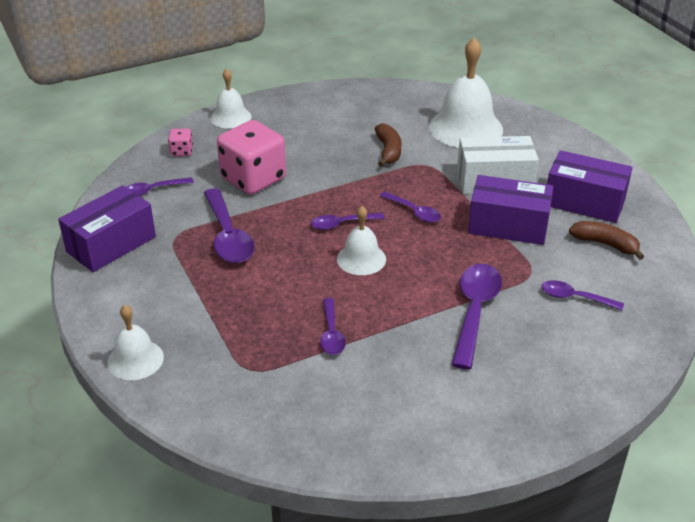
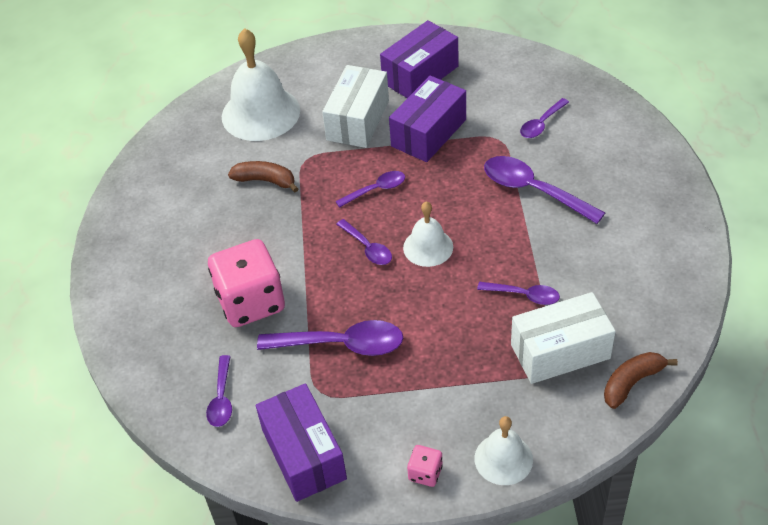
camera: 65 degrees left, 10 degrees up
(181, 151) = (158, 357): pink dice -> pink dice (425, 473)
(230, 117) = (116, 297): white bell -> none
(272, 373) = (560, 351): none -> white box
(342, 224) = (367, 248): purple spoon -> purple spoon turned 45 degrees counterclockwise
(605, 244) = (482, 82): brown banana -> brown banana (632, 383)

